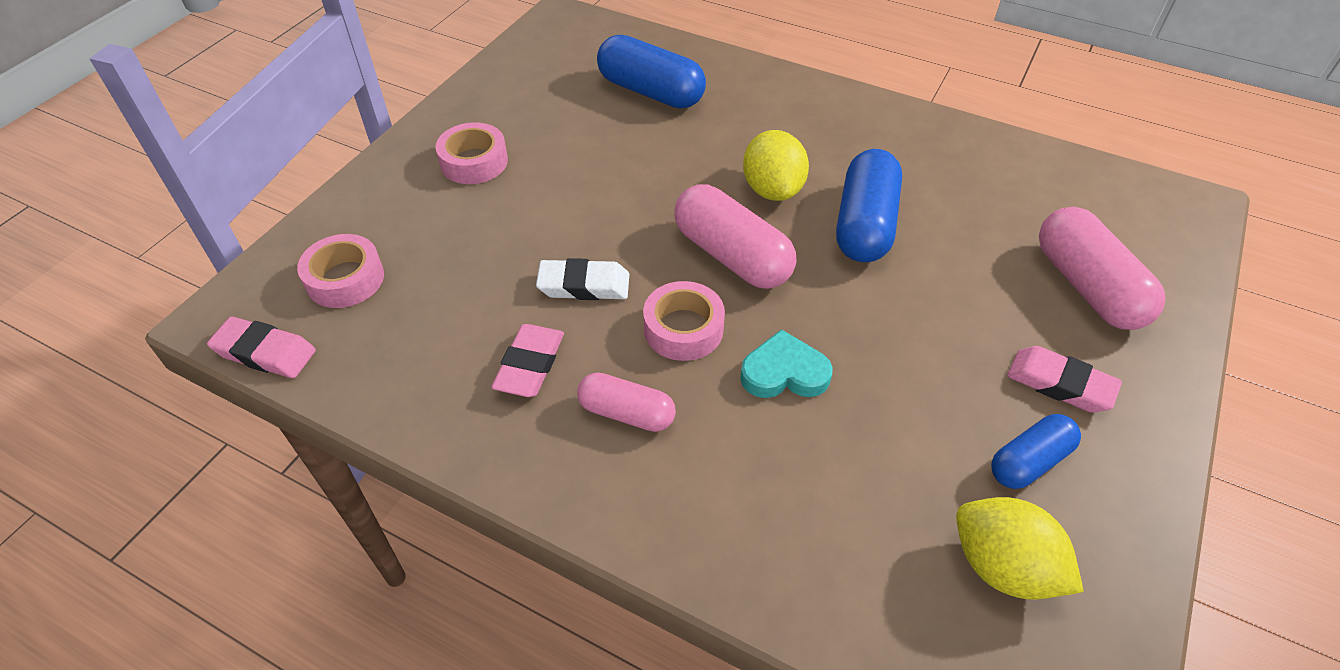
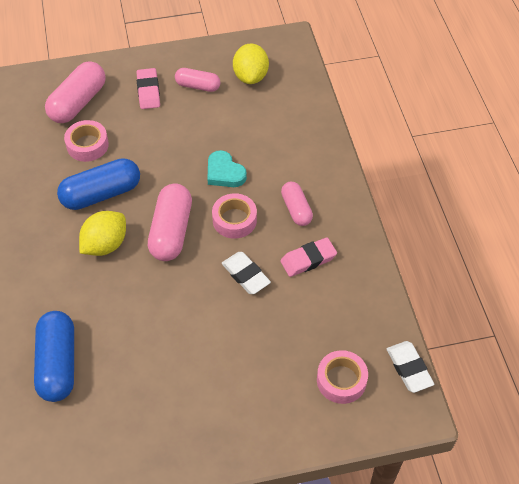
camera: 130 degrees left, 5 degrees up
(265, 352) = (409, 368): pink eraser -> white eraser
(474, 162) = (206, 403): pink tape -> pink tape (87, 145)
(1029, 461) = (198, 86): blue capsule -> pink capsule

